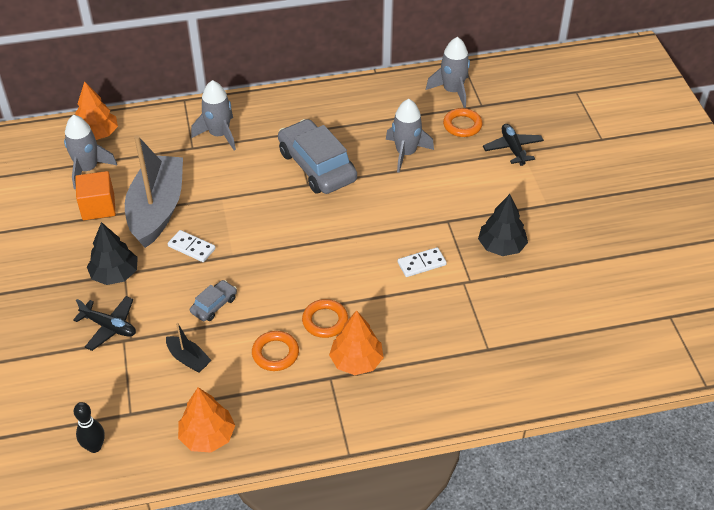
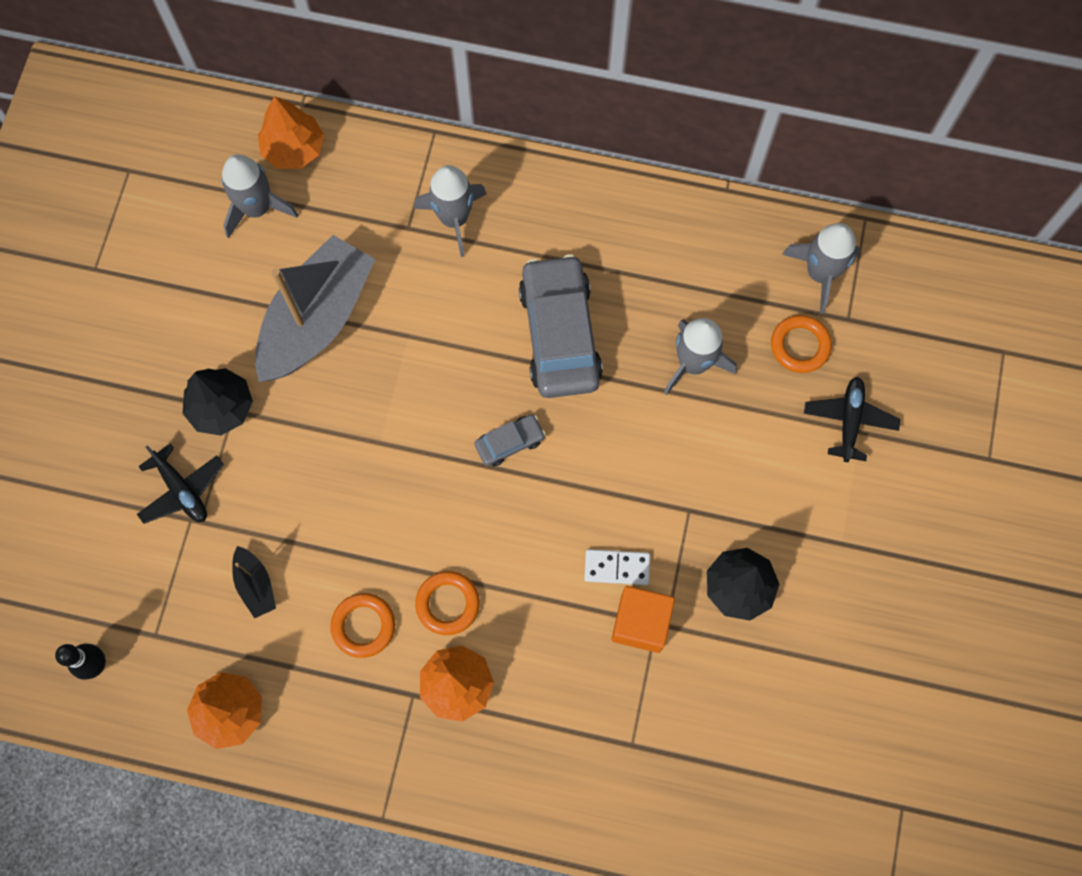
camera: 25 degrees right, 25 degrees up
(98, 207) = (245, 282): orange cube -> orange cube (640, 623)
(191, 247) = (333, 406): white domino -> none
(214, 305) = (322, 514): grey car -> grey car (510, 443)

